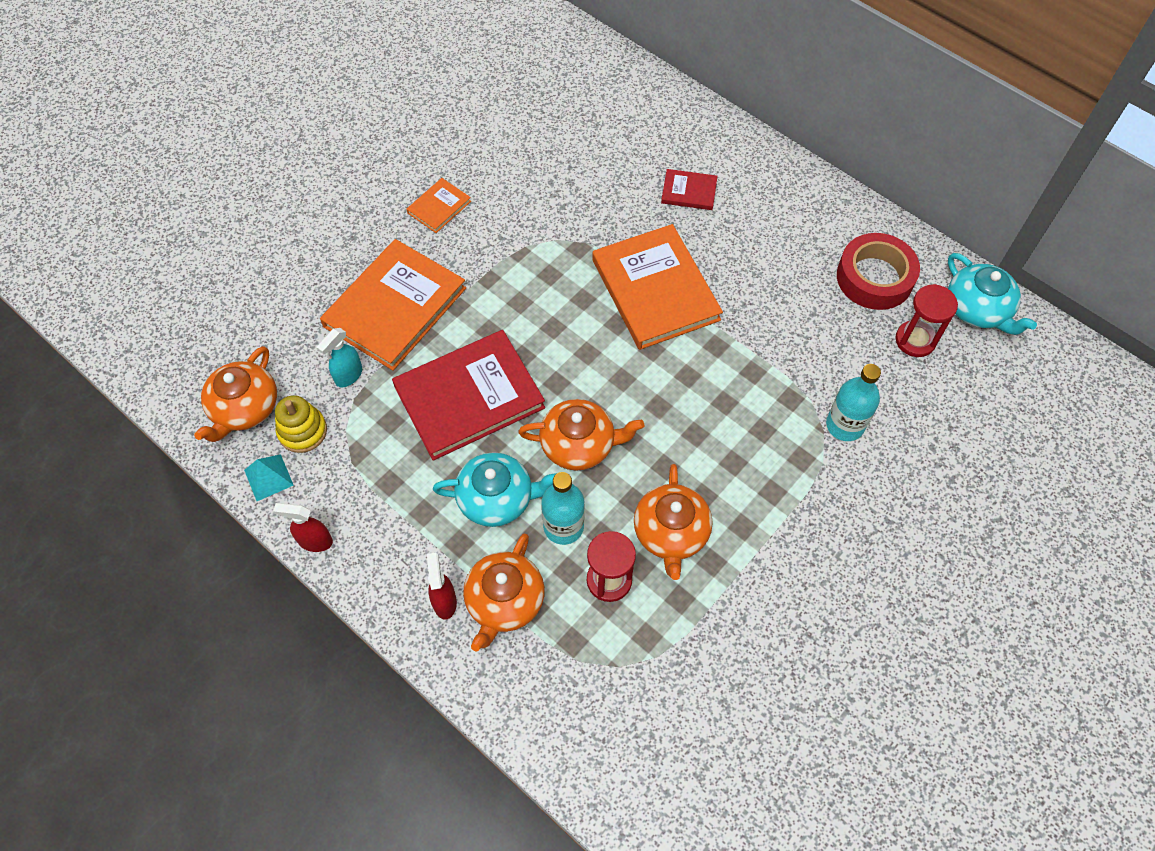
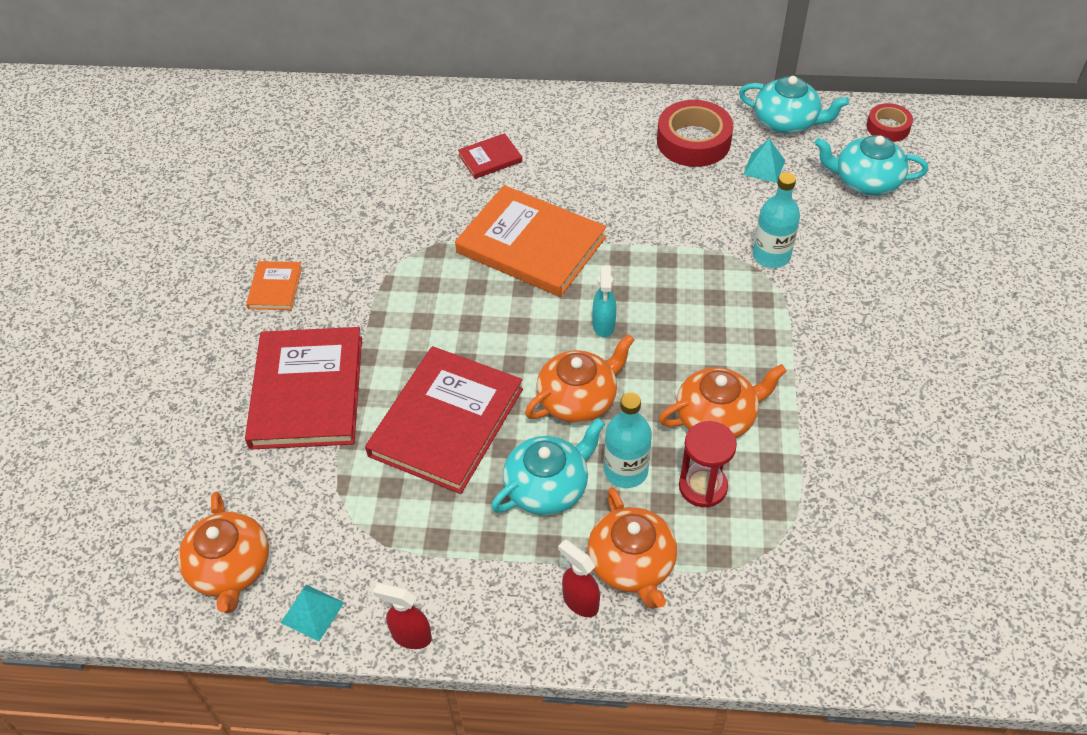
camera: 35 degrees left, 10 degrees down
(302, 431) = (310, 550): yellow stacking toy -> none
(315, 541) = (411, 636): red spray bottle -> red spray bottle turned 45 degrees clockwise
(348, 376) = (314, 475): turquoise spray bottle -> turquoise spray bottle (604, 325)
(395, 307) = (307, 391): orange book -> red book
(671, 532) = (717, 417): orange teapot -> orange teapot turned 75 degrees counterclockwise
(915, 340) = (764, 167): red hourglass -> turquoise pyramid
(997, 410) = (865, 181): none -> turquoise teapot
(1070, 371) = (888, 127): none -> red tape

